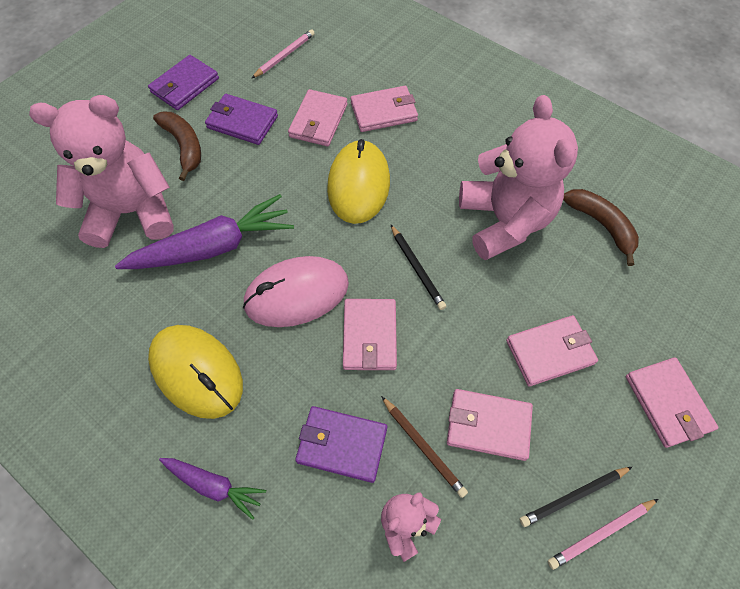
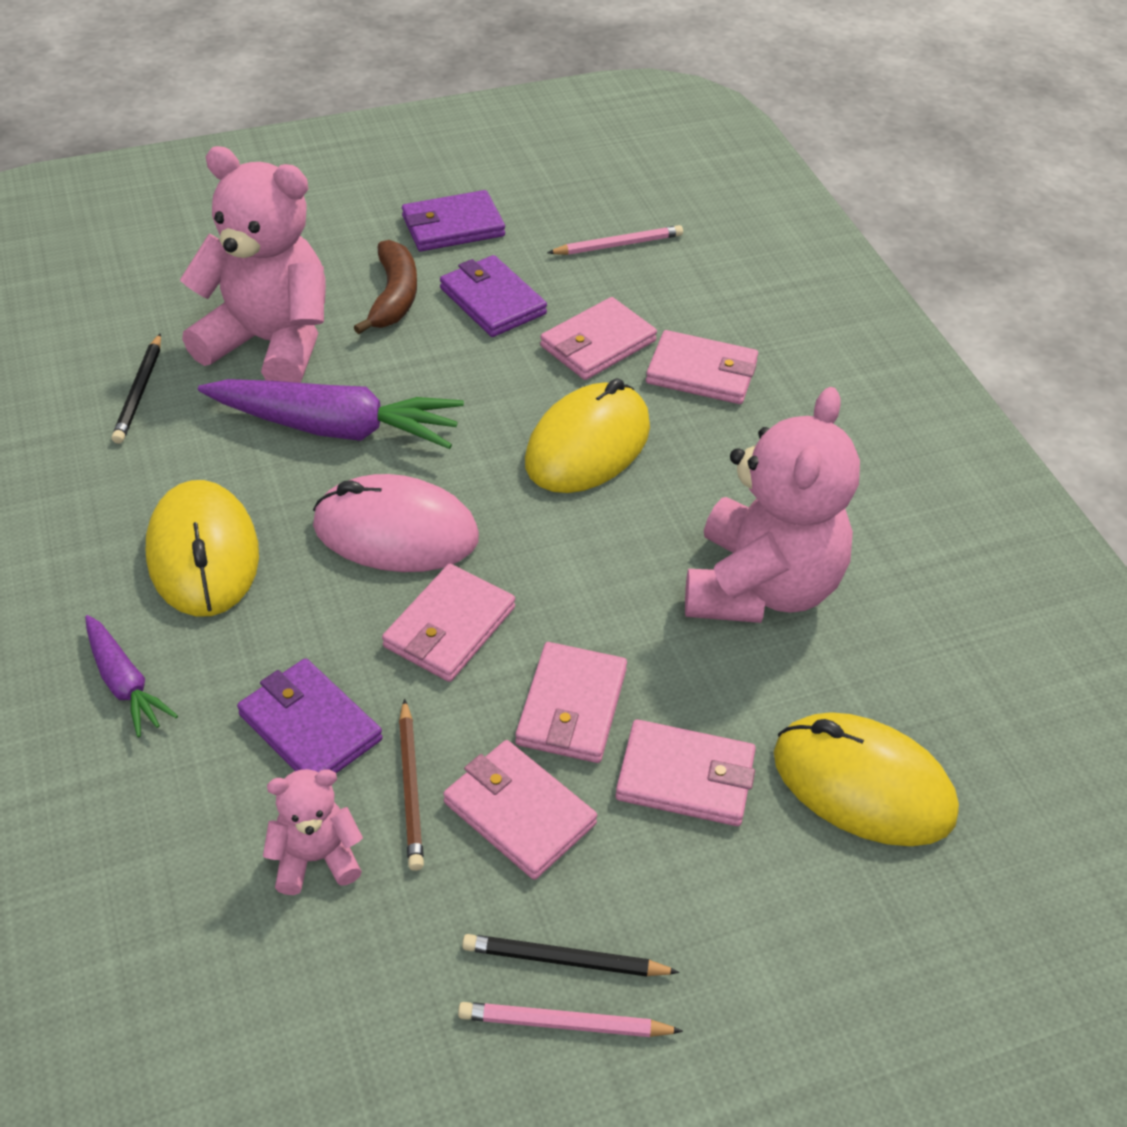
camera: 30 degrees right, 15 degrees down
(417, 268) = (582, 582): black pencil -> black pencil (139, 392)
(601, 225) = (913, 665): brown banana -> none
(629, 305) = (863, 785): none -> yellow mouse
(667, 403) = (809, 935): pink wallet -> pink wallet (571, 707)

